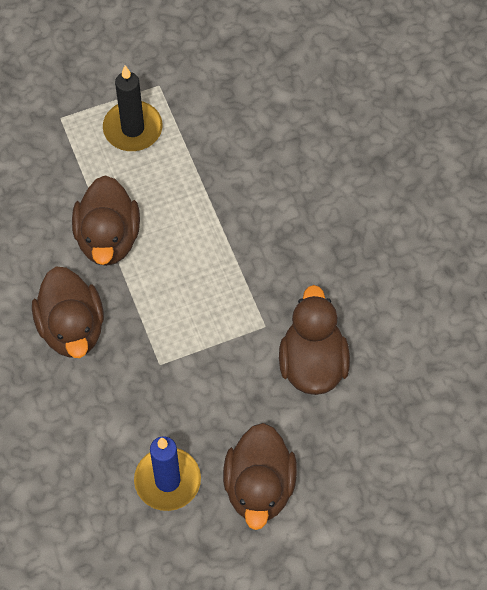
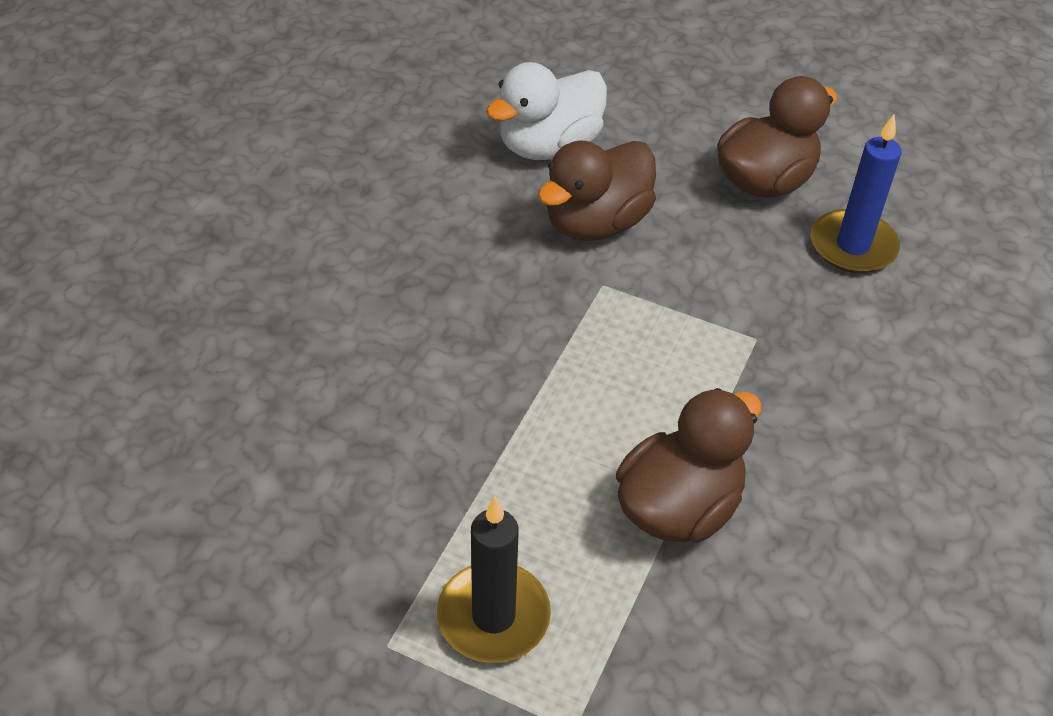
camera: 135 degrees left, 15 degrees down
(72, 328) = (825, 448): brown duck -> none
(400, 395) = (549, 146): none -> white duck

